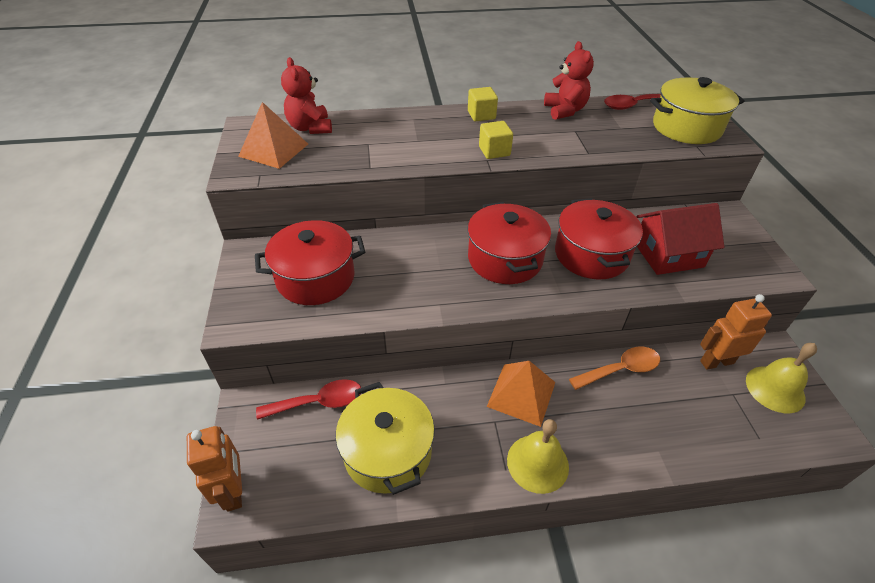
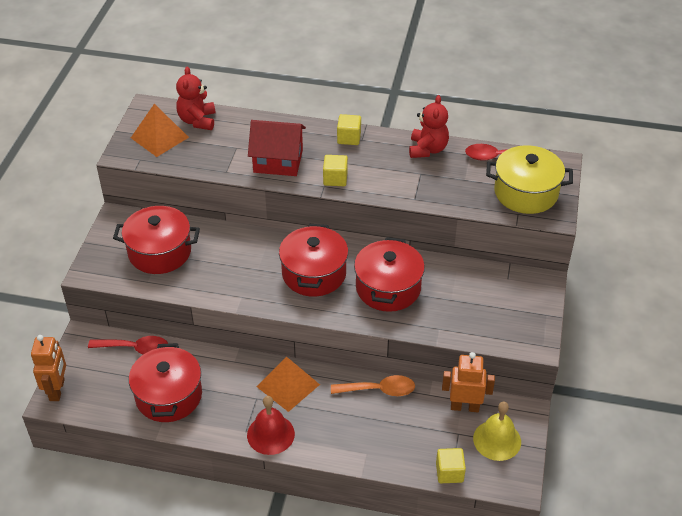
camera: 20 degrees right, 0 degrees up
(388, 452) = (169, 396): yellow pot -> red pot
(537, 463) = (270, 434): yellow bell -> red bell
(668, 255) = (454, 305): red house -> red house (278, 161)
(760, 444) = (449, 472): none -> yellow cube

